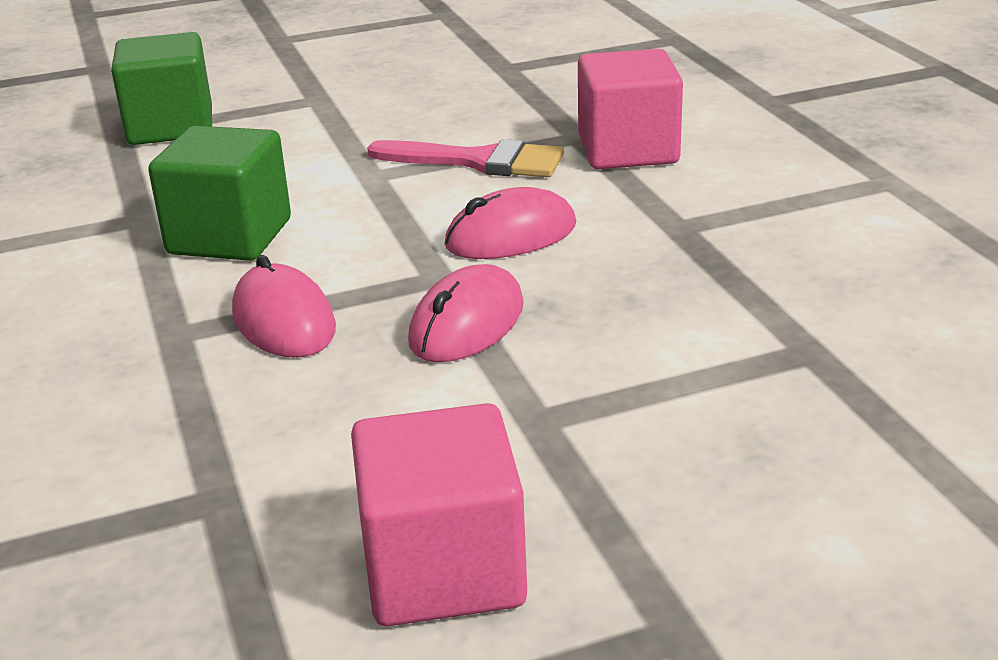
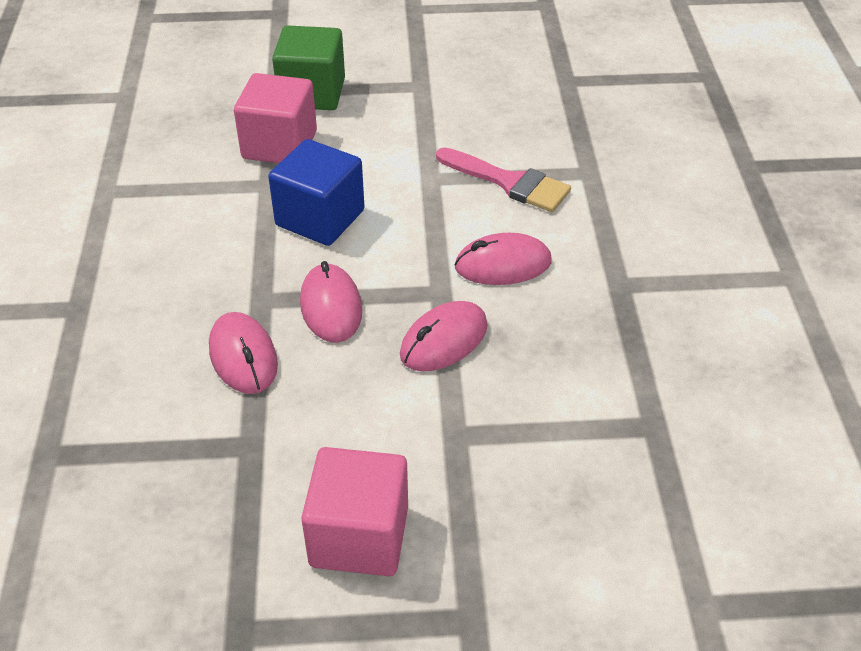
camera: 15 degrees right, 15 degrees up
(167, 399) = (243, 357): none -> pink mouse
(230, 237) = (320, 218): green cube -> blue cube
(628, 150) = (619, 196): pink cube -> pink cube (279, 145)

